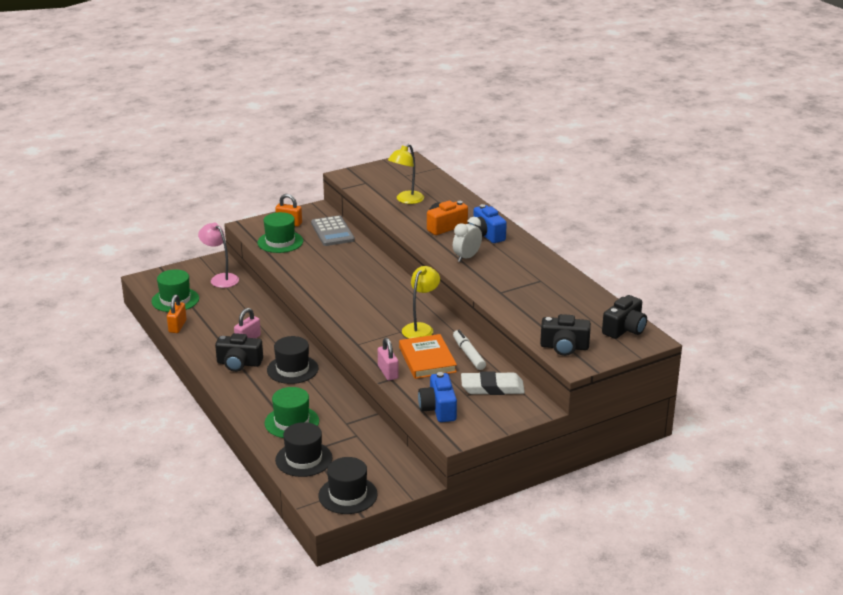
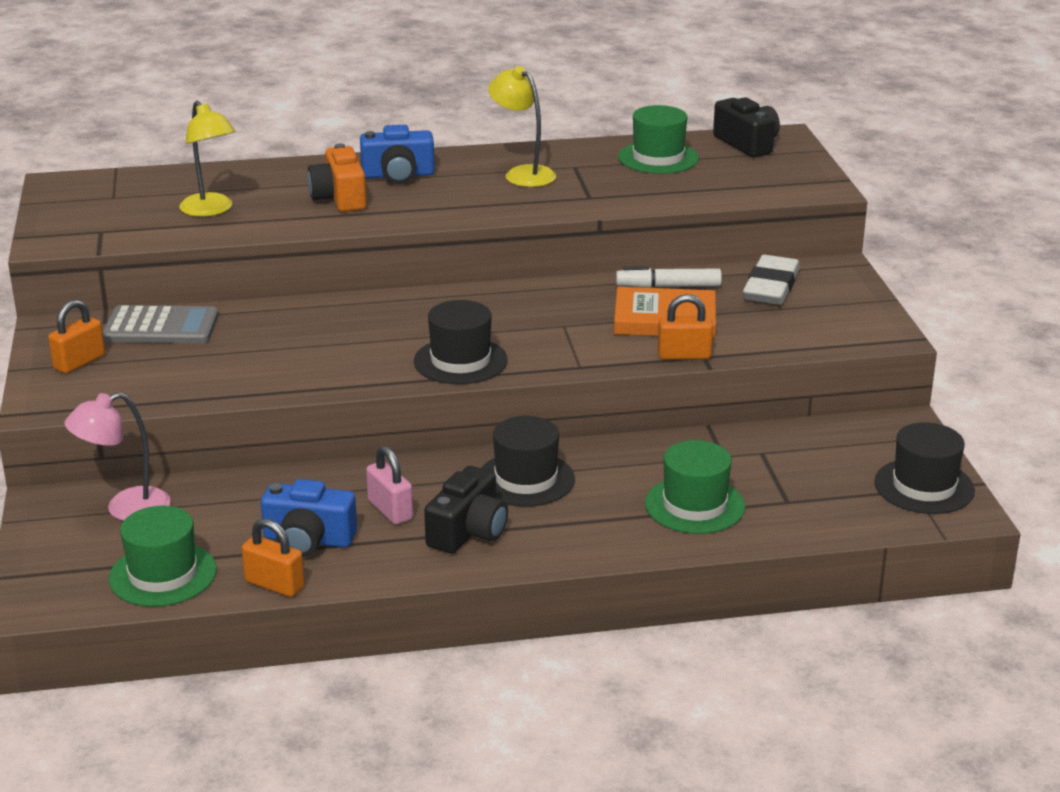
camera: 70 degrees left, 0 degrees up
(280, 242) = (147, 382): green hat -> green hat (658, 158)
(304, 459) = (810, 510): black hat -> black hat (460, 361)
(388, 372) = (684, 355): pink padlock -> orange padlock
(420, 328) = (566, 308): yellow lamp -> yellow lamp (522, 174)
(438, 409) = (809, 334): blue camera -> blue camera (308, 540)
(466, 257) = (461, 200): white clock -> none
(564, 347) = (774, 186): black camera -> none

